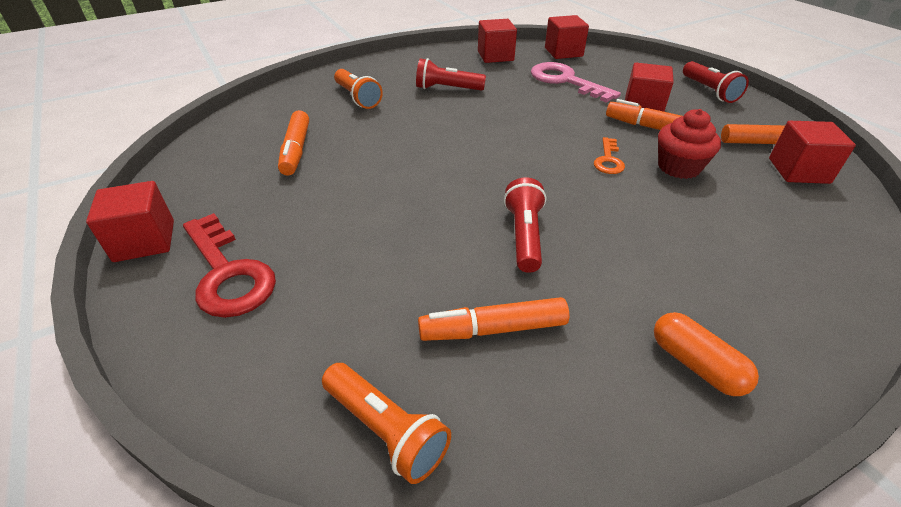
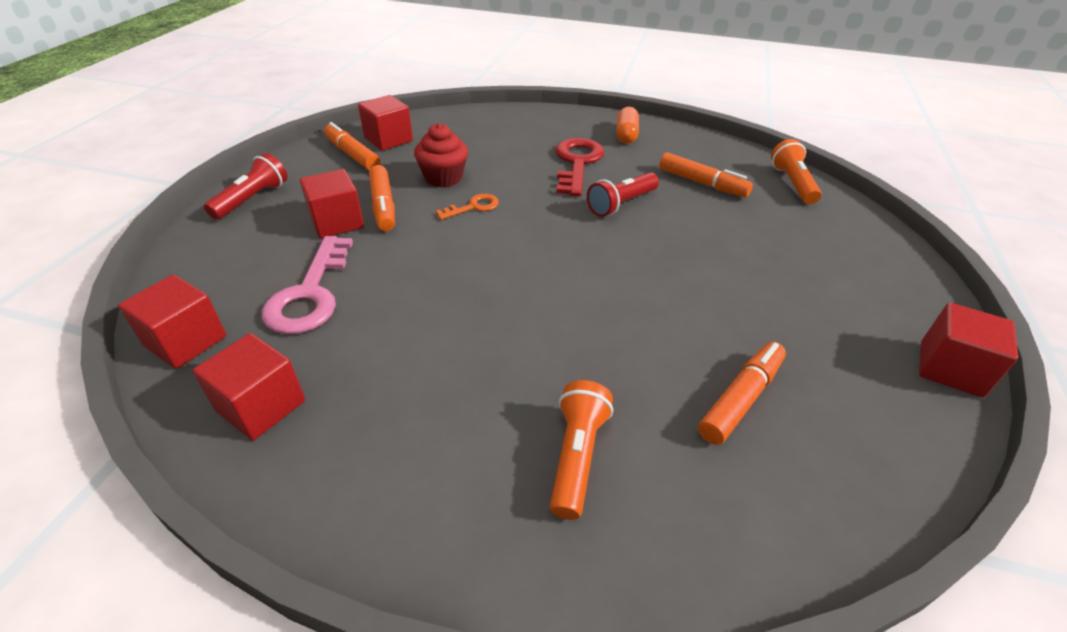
camera: 135 degrees left, 0 degrees up
(227, 273) = (864, 295): red key -> red key (577, 163)
(447, 89) = (443, 381): red flashlight -> none

